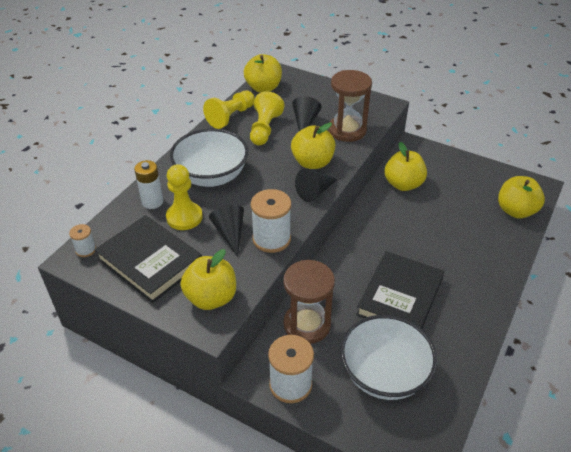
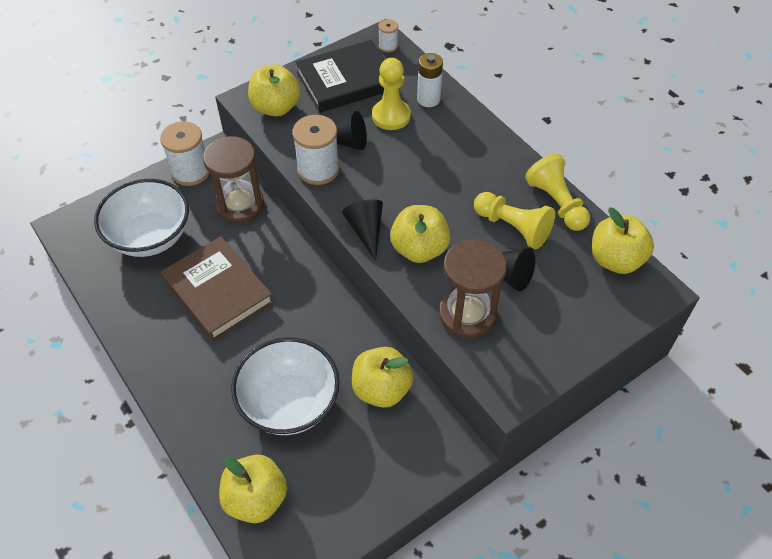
camera: 115 degrees right, 10 degrees up
(211, 176) = (445, 153): white bowl -> white bowl (289, 403)
(400, 297) = (218, 291): black book -> brown book

